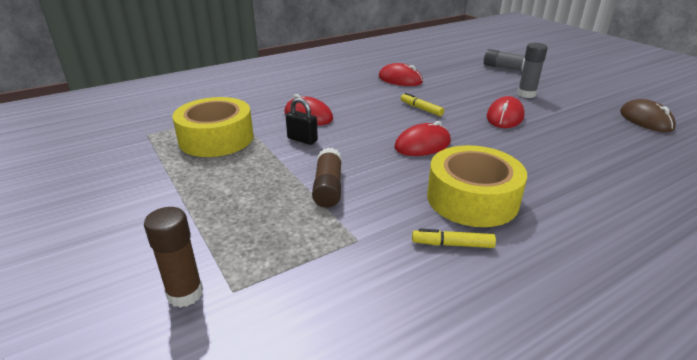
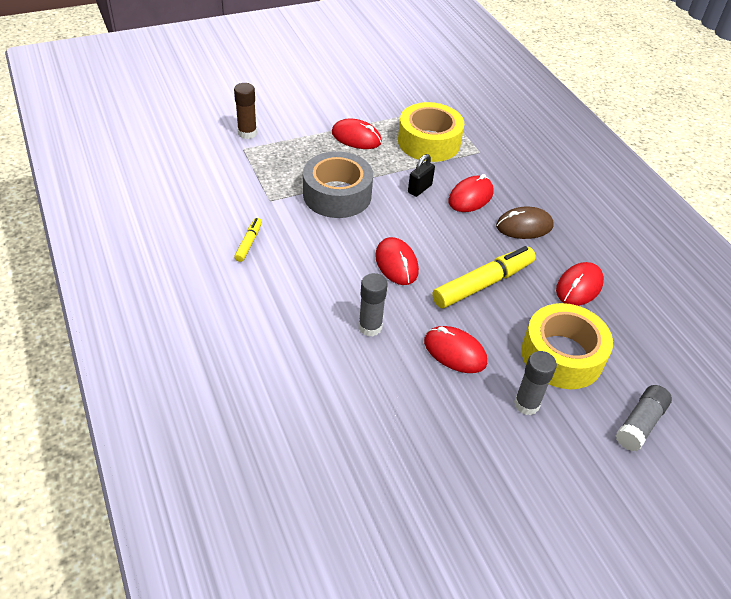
camera: 95 degrees right, 15 degrees up
(205, 184) = (356, 137): none -> red mouse
(328, 187) = (337, 195): brown glue stick -> grey tape
(421, 109) = (483, 284): yellow marker -> yellow marker, size x2.03
(472, 199) = (299, 270): yellow tape -> yellow tape (562, 355)
(514, 152) = (370, 327): none -> grey glue stick
(645, 120) = (430, 504): brown mouse -> brown mouse (524, 226)

